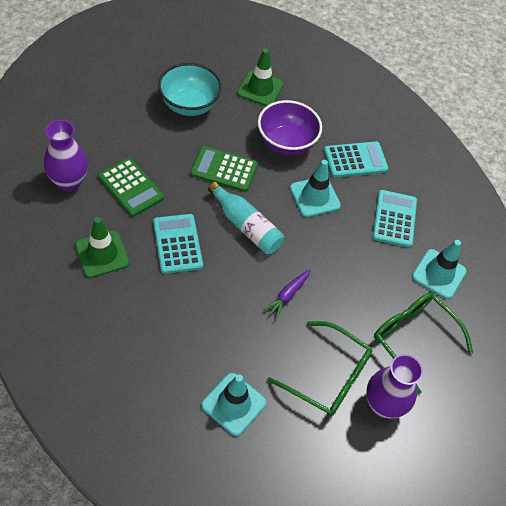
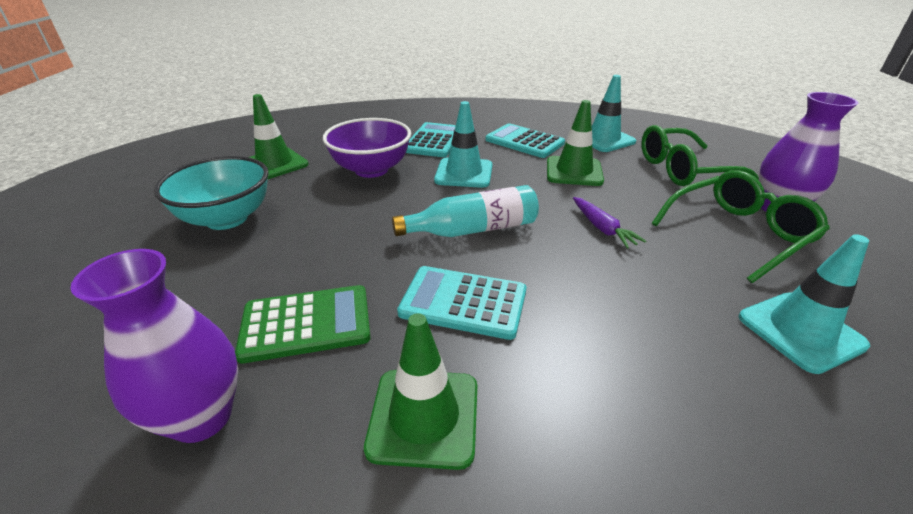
camera: 55 degrees left, 20 degrees down
(224, 169) = (365, 221): green calculator -> none
(361, 264) = (574, 171): none -> green traffic cone

